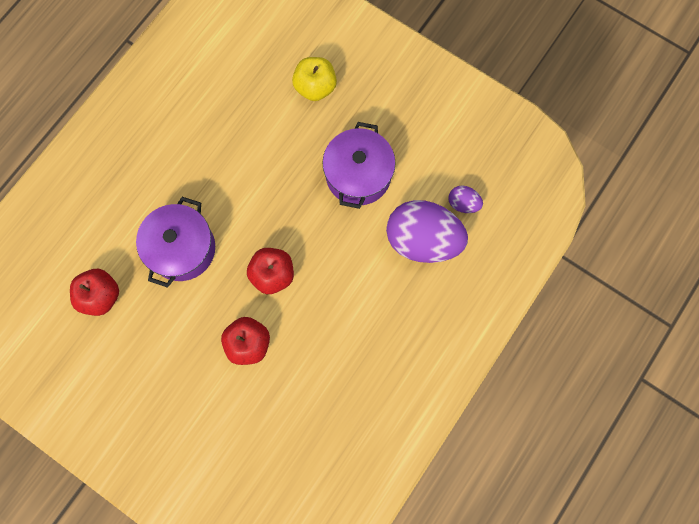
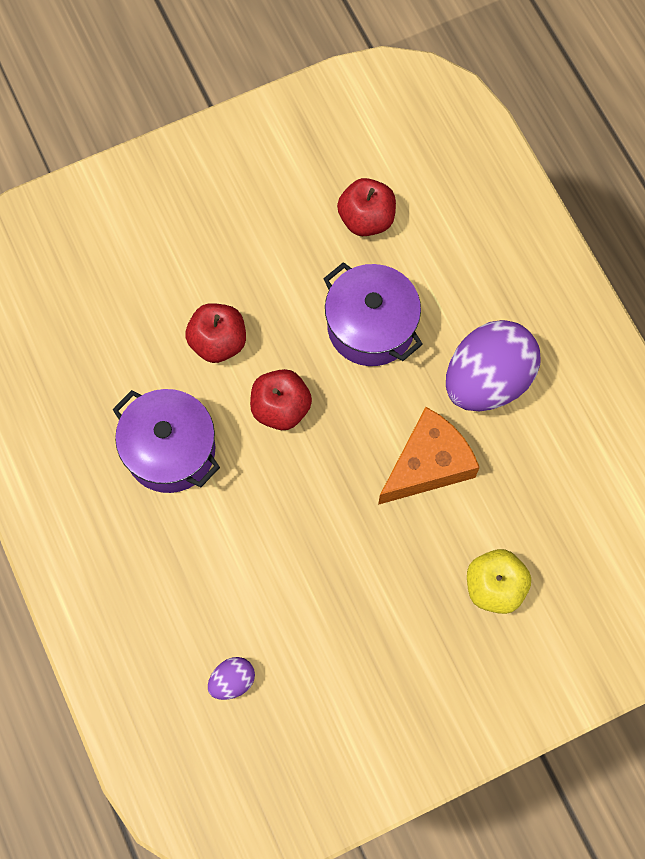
camera: 120 degrees right, 5 degrees down
(259, 164) = (428, 464): none -> orange cheese
(358, 175) = (345, 573): purple pot -> purple pot (170, 450)
(422, 240) = (217, 603): purple egg -> purple egg (487, 380)

